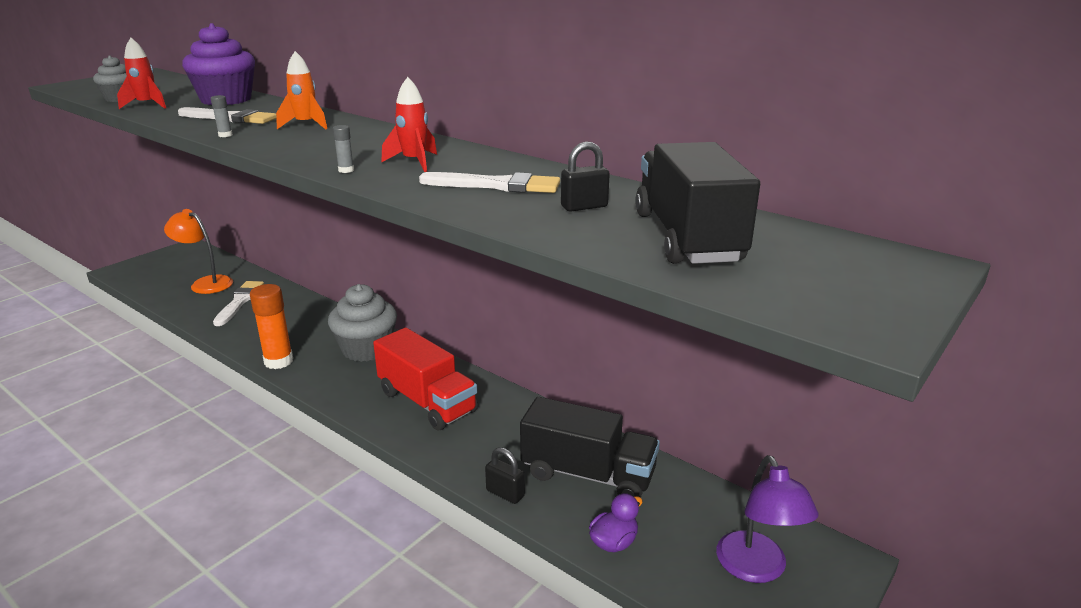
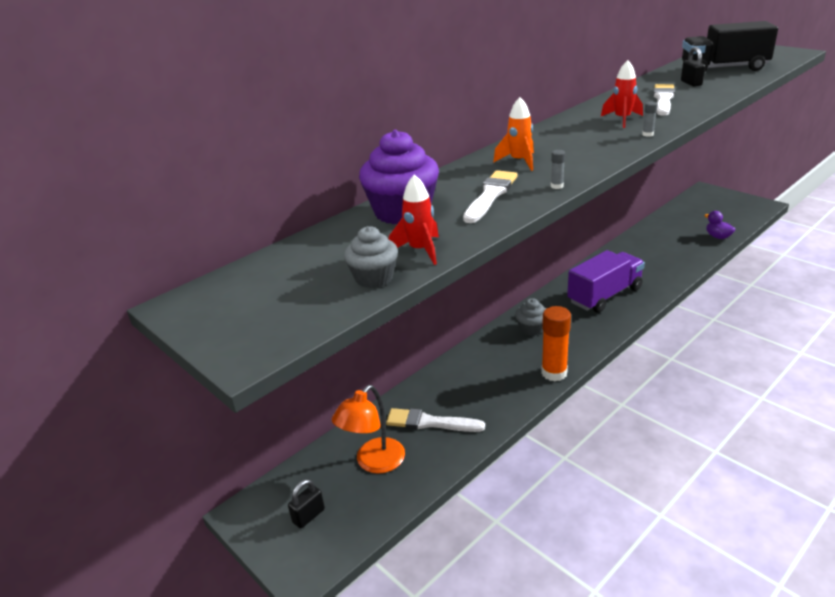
camera: 80 degrees left, 5 degrees up
(366, 349) = (531, 328): grey cupcake -> grey cupcake, size x0.58
(427, 402) = (605, 295): red truck -> purple truck
(505, 493) = (692, 265): black padlock -> black padlock (308, 516)
(588, 474) = (666, 242): black truck -> none
(756, 569) = (720, 207): purple lamp -> none

